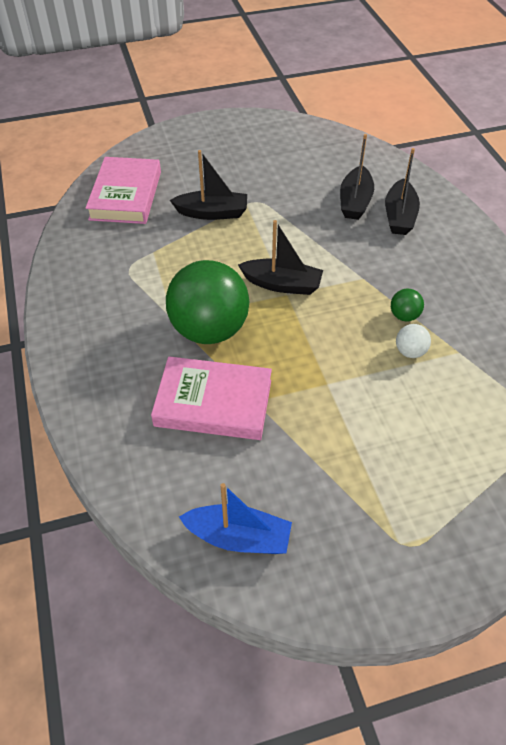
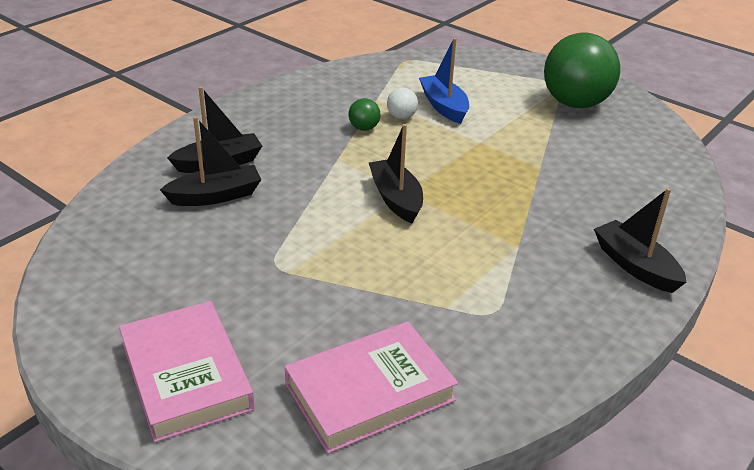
camera: 125 degrees left, 15 degrees down
(209, 330) = (502, 218): green ball -> green ball (575, 103)
(212, 213) = (331, 291): black boat -> black boat (635, 266)
(213, 403) = (569, 185): pink book -> pink book (186, 375)
(238, 537) = (644, 137): blue boat -> blue boat (444, 106)

